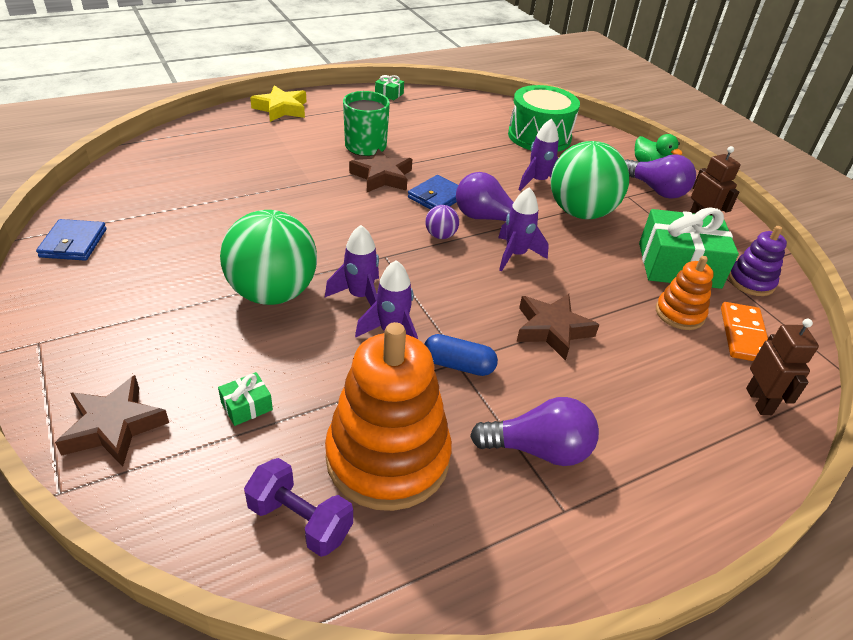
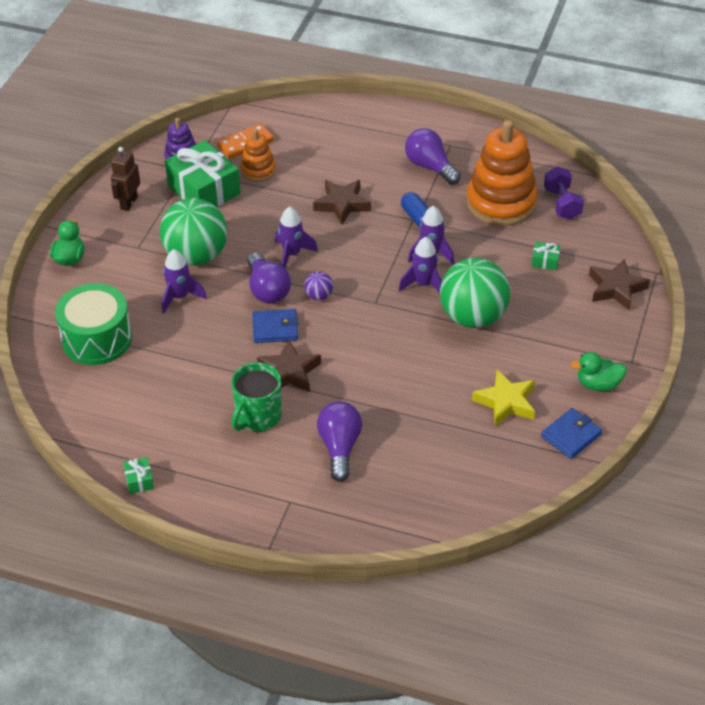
camera: 130 degrees left, 5 degrees up
(70, 299) = (598, 384): none -> green duck
(281, 109) = (272, 518): yellow star -> yellow star (506, 402)
(656, 190) = (108, 239): purple light bulb -> purple light bulb (339, 447)
(759, 401) = (297, 121): brown robot -> none

